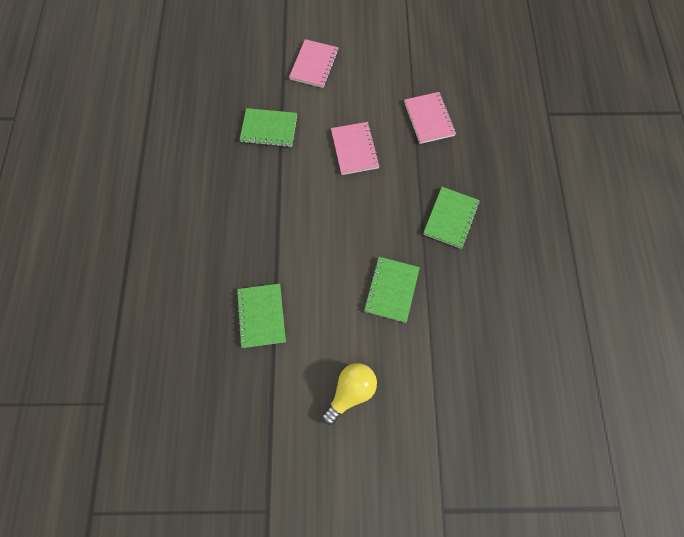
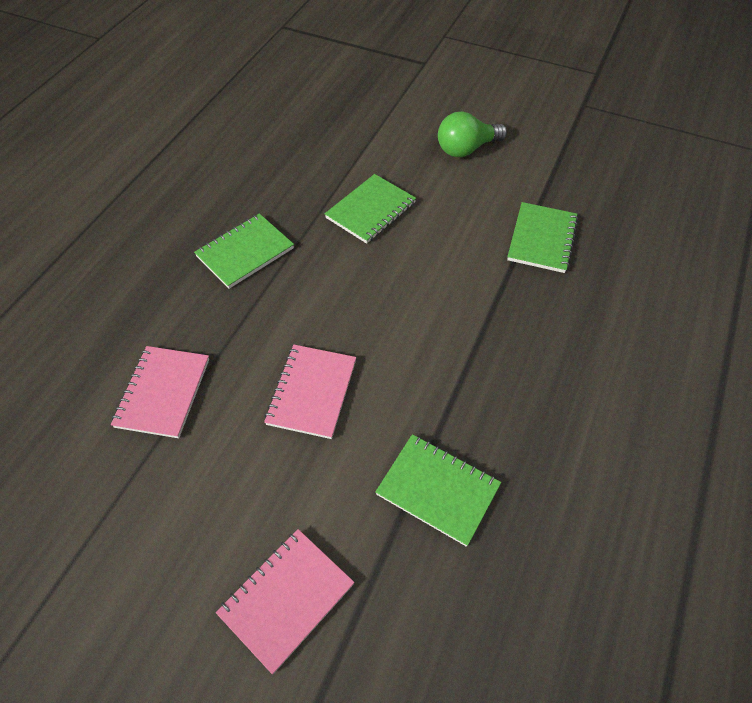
camera: 155 degrees left, 15 degrees down
(350, 391) = (466, 149): yellow light bulb -> green light bulb

